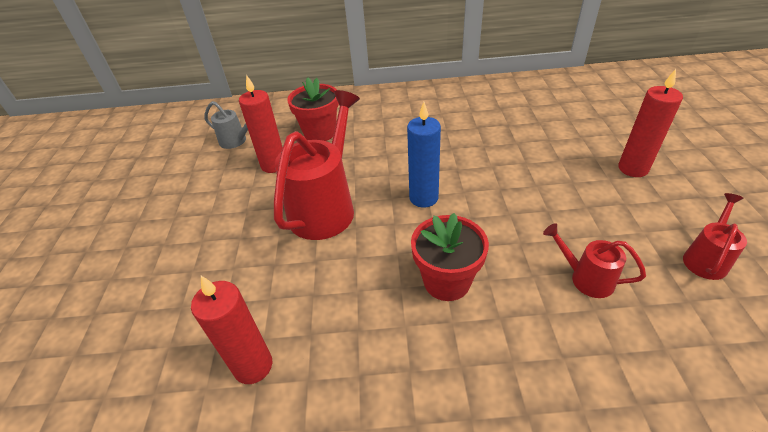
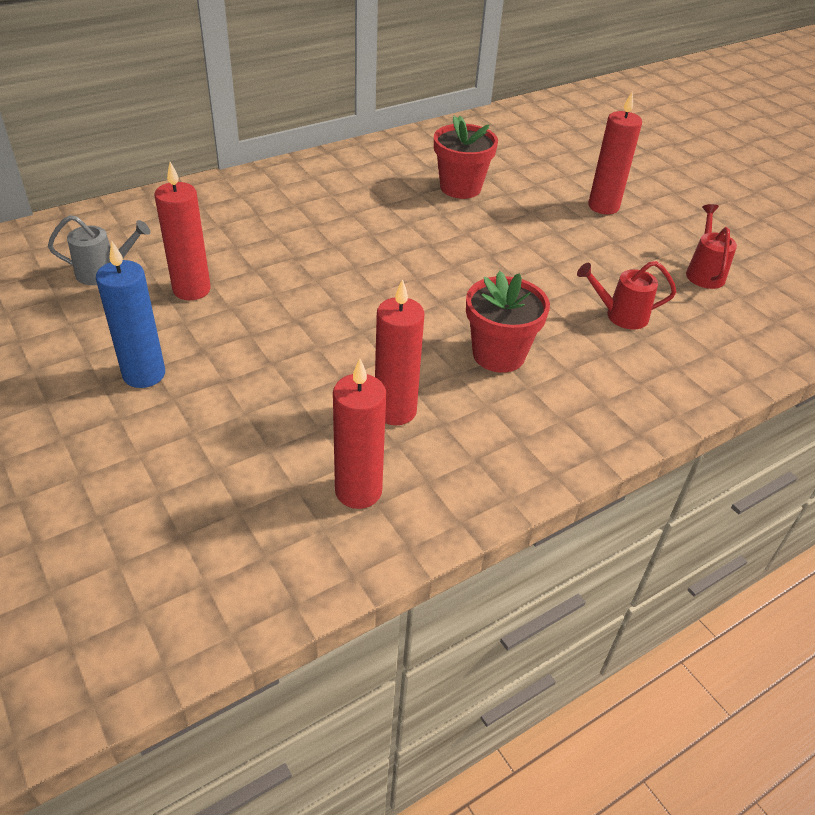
camera: 35 degrees left, 0 degrees up
(320, 133) = (223, 237): red flower pot -> red flower pot (460, 188)
(326, 206) = (307, 319): red watering can -> none
(330, 304) = (395, 411): none -> red candle
(423, 198) = (415, 282): blue candle -> blue candle (144, 374)

